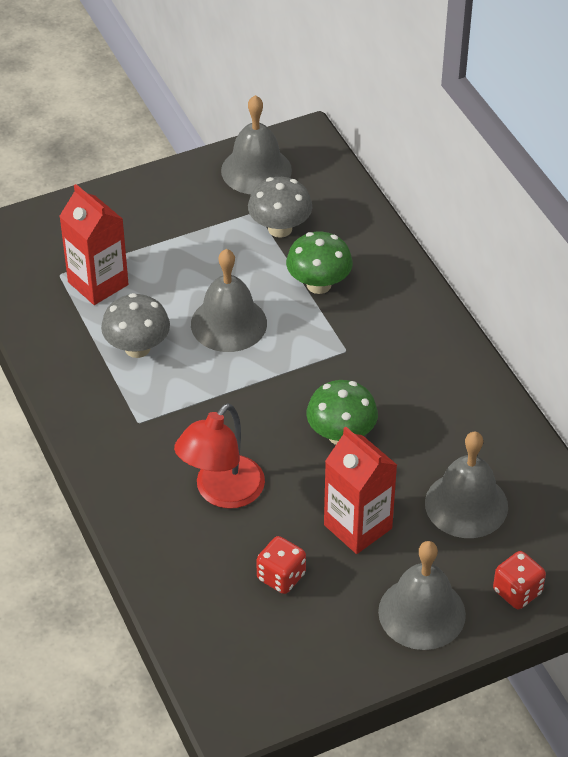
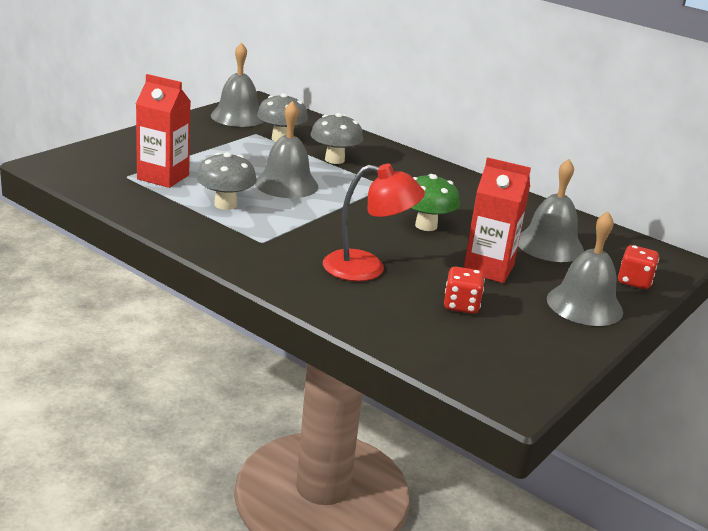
camera: 30 degrees left, 20 degrees down
(221, 492) = (367, 268): red lamp -> red lamp turned 90 degrees counterclockwise
(319, 284) = (334, 160): green mushroom -> grey mushroom

